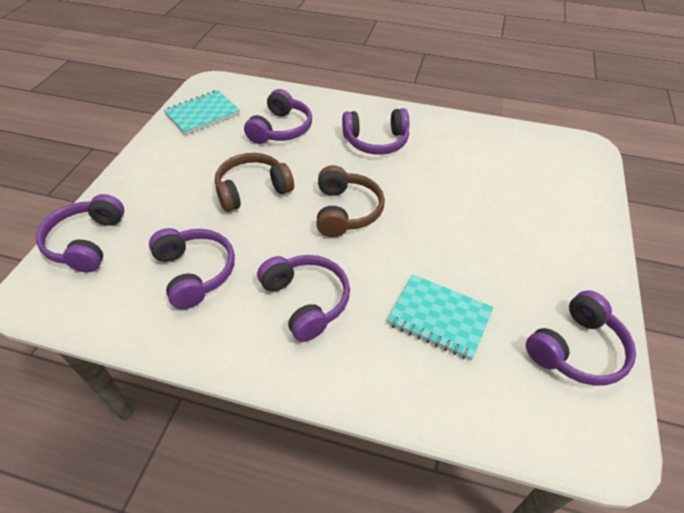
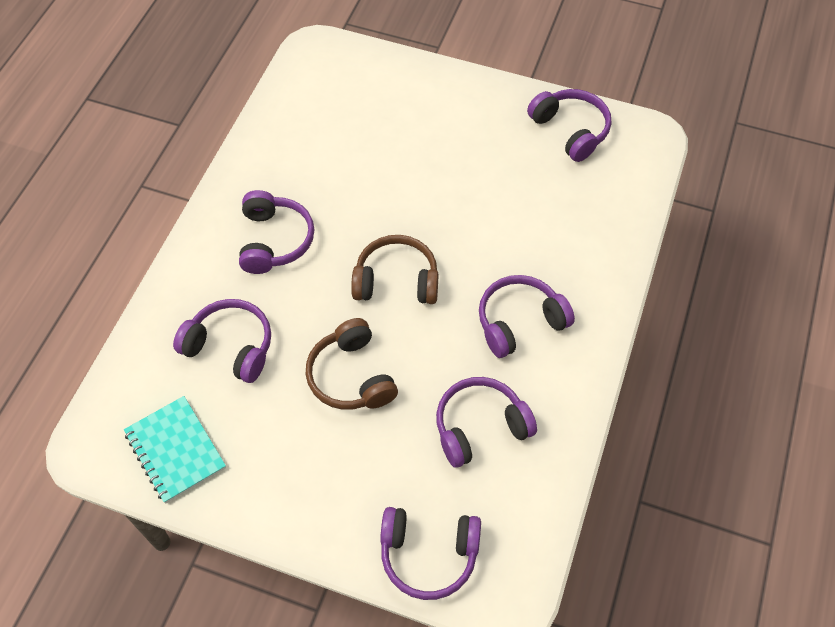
camera: 85 degrees left, 10 degrees up
(439, 318) = (539, 217): turquoise notebook -> none

